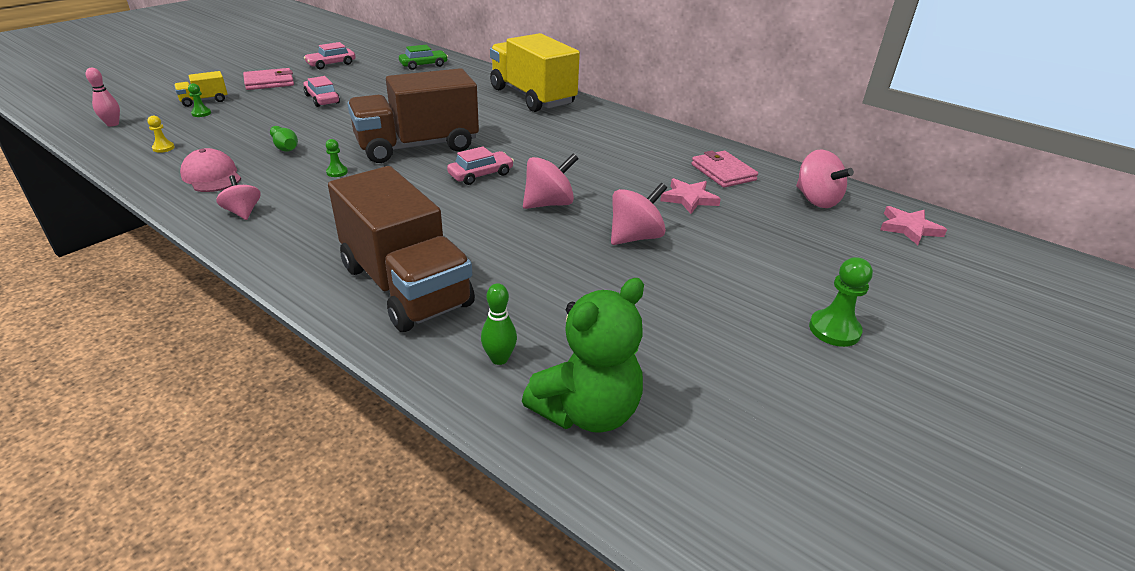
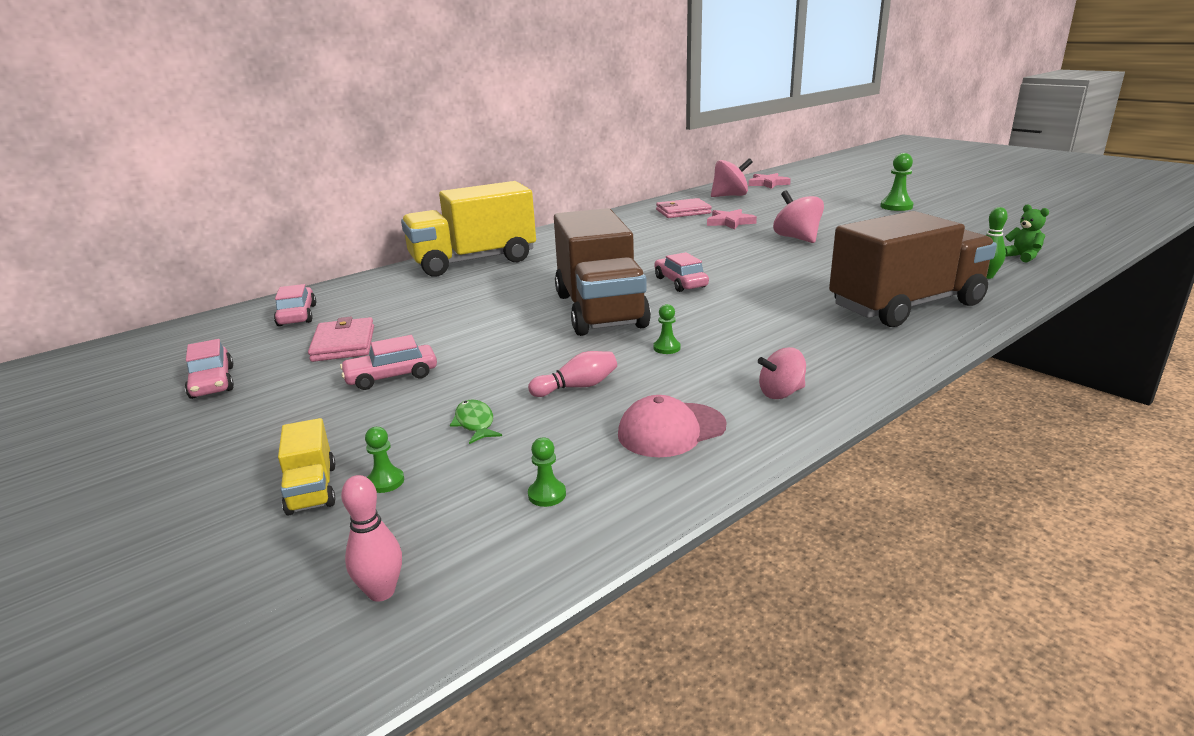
camera: 75 degrees left, 10 degrees down
(163, 148) = (547, 494): yellow pawn -> green pawn
(251, 125) = (475, 423): none -> green fish
(269, 82) = (259, 431): pink wallet -> pink wallet (343, 344)
(285, 147) = (577, 387): green bowling pin -> pink bowling pin
(423, 65) = (297, 315): green car -> pink car
(549, 203) = (742, 260): pink spinning top -> none
(587, 411) = (1022, 257): green teddy bear -> green teddy bear, size x0.48

